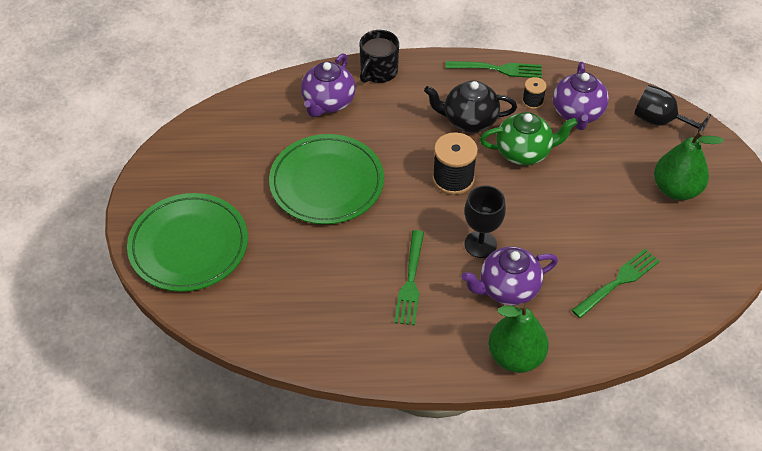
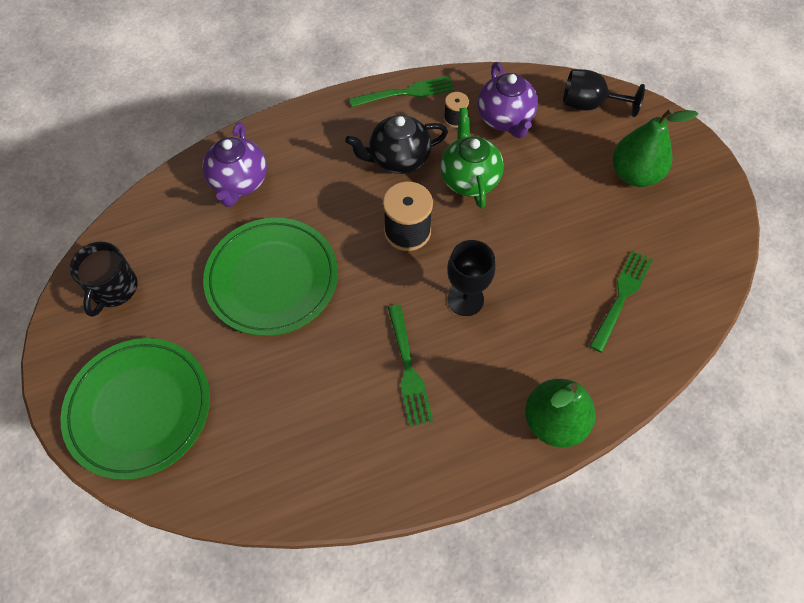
camera: 20 degrees left, 10 degrees up
(378, 71) = (281, 130): black mug -> black mug (113, 289)
(507, 289) = (514, 343): purple teapot -> none
(524, 152) = (469, 178): green teapot -> green teapot turned 75 degrees counterclockwise

